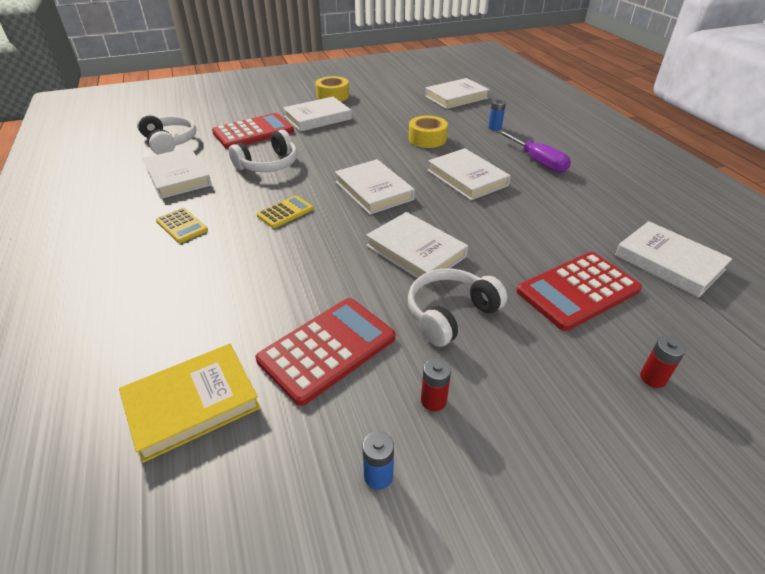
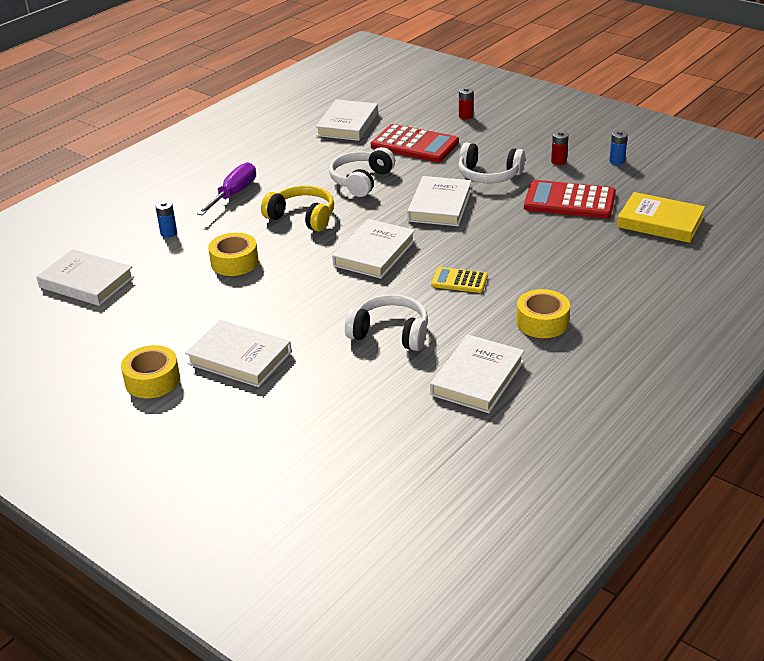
camera: 120 degrees left, 5 degrees down
(169, 142) = (417, 440): white headphones -> white headphones (361, 181)
(182, 226) = (542, 322): yellow calculator -> yellow tape
(253, 132) = (326, 387): red calculator -> none
(467, 178) = (302, 217): white book -> yellow headphones

